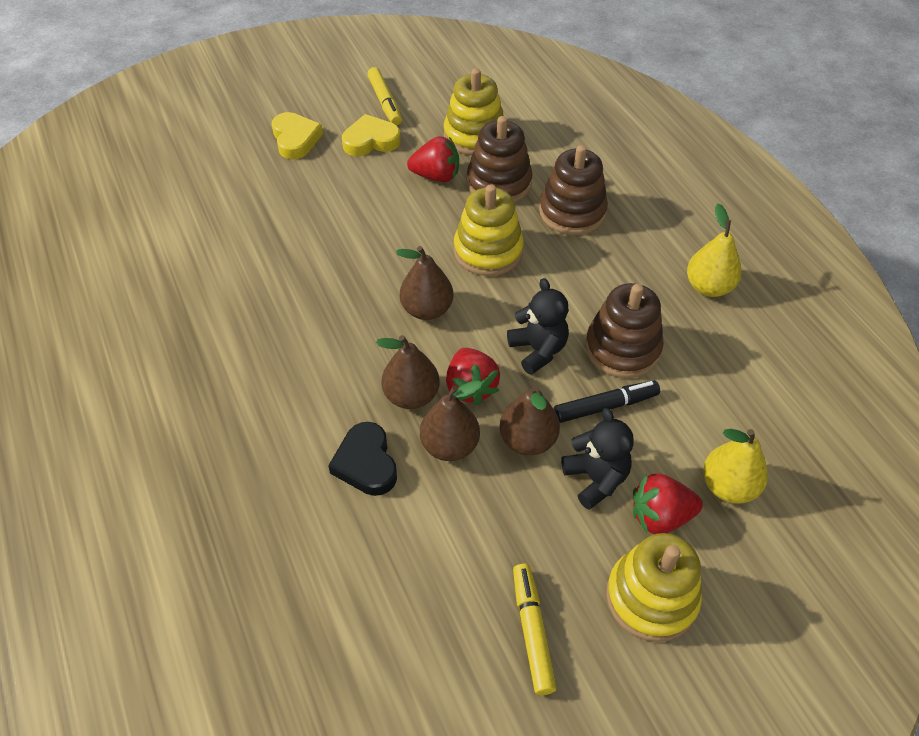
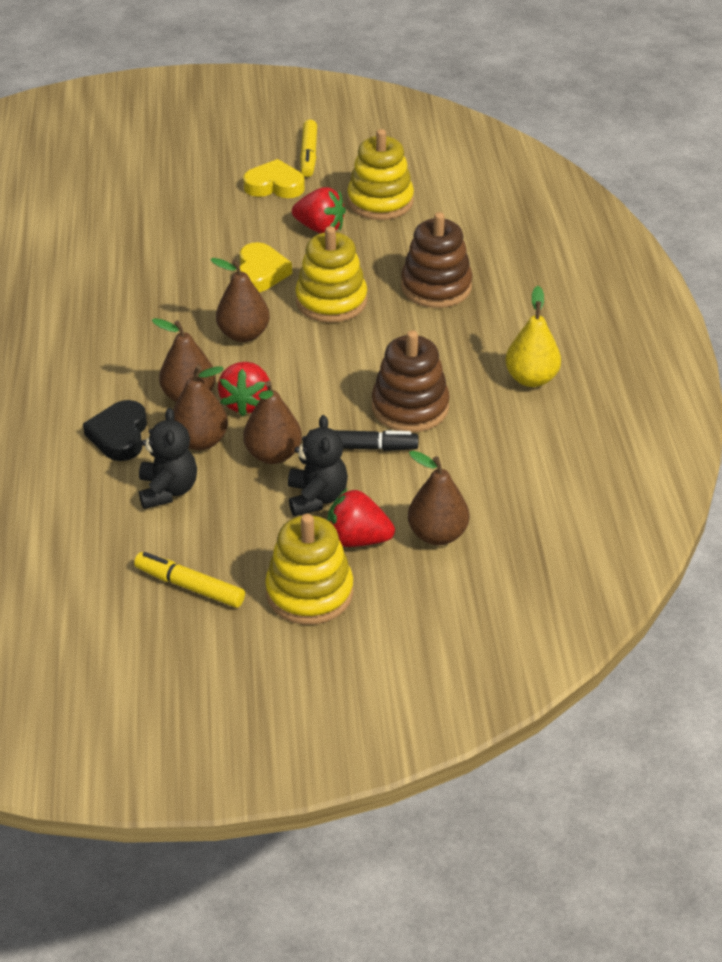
camera: 20 degrees right, 10 degrees down
(295, 139) = (203, 170): yellow heart -> yellow heart (260, 273)
(499, 183) = (378, 247): brown stacking toy -> none
(532, 631) = (189, 586): yellow marker -> yellow marker turned 75 degrees counterclockwise
(538, 350) = (327, 390): black teddy bear -> black teddy bear (168, 490)
(728, 486) = (437, 534): yellow pear -> brown pear

